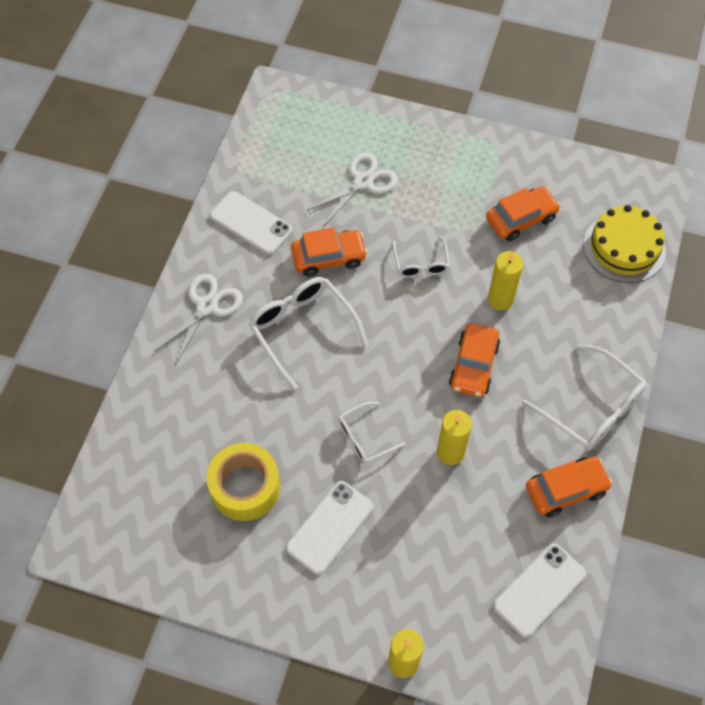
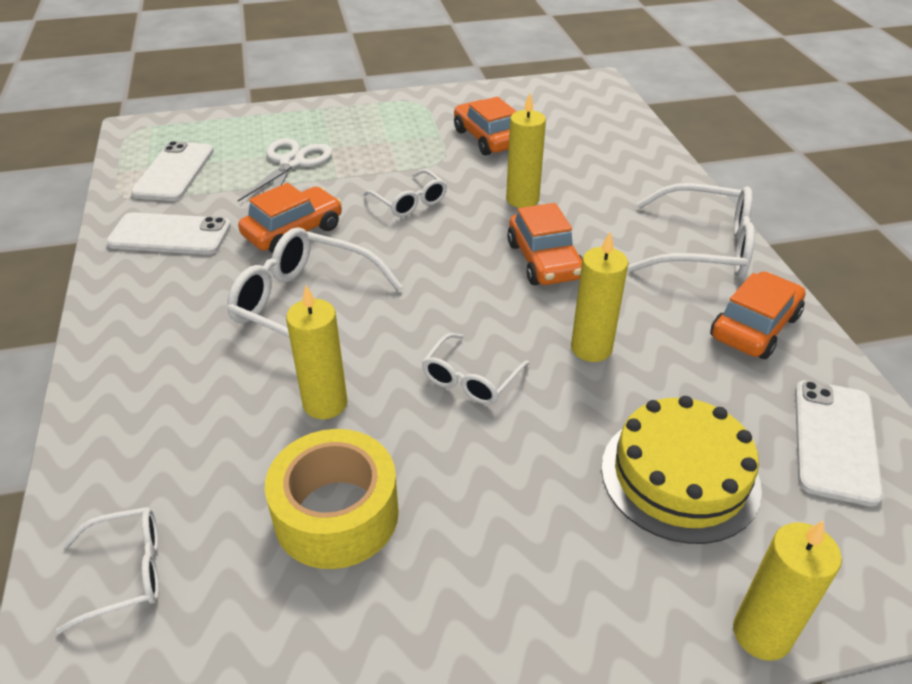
camera: 30 degrees left, 20 degrees down
(136, 467) = (127, 572): none -> white glasses
(207, 306) = (150, 330): white scissors -> none
(275, 413) = (325, 403): none -> yellow candle
(330, 527) = (503, 504): white phone -> white phone (174, 172)
(521, 219) = (487, 138): orange car -> orange car turned 60 degrees counterclockwise
(624, 247) = (606, 127): yellow cake -> yellow cake (680, 476)

